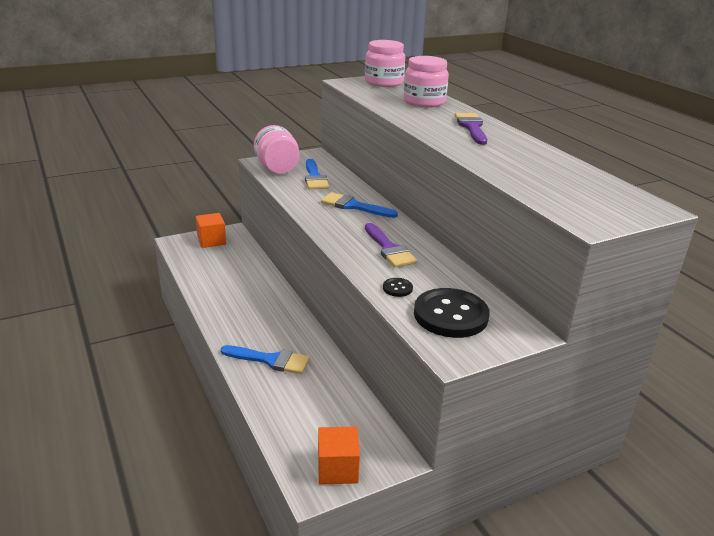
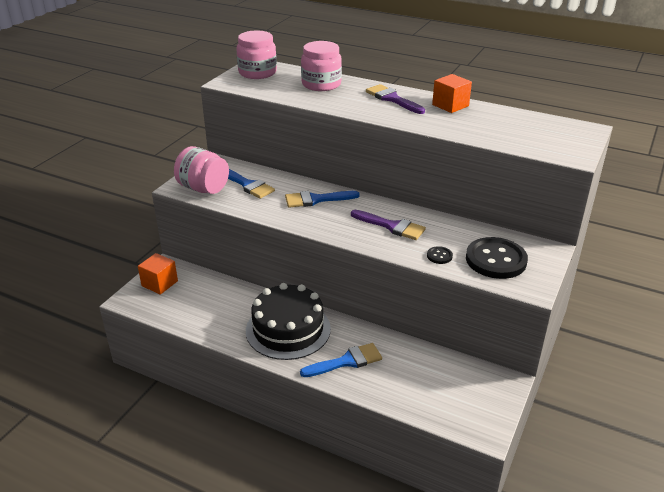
camera: 35 degrees left, 5 degrees up
(258, 314) = (288, 329): none -> black cake
(337, 469) = (485, 411): orange cube -> orange cube (450, 105)

